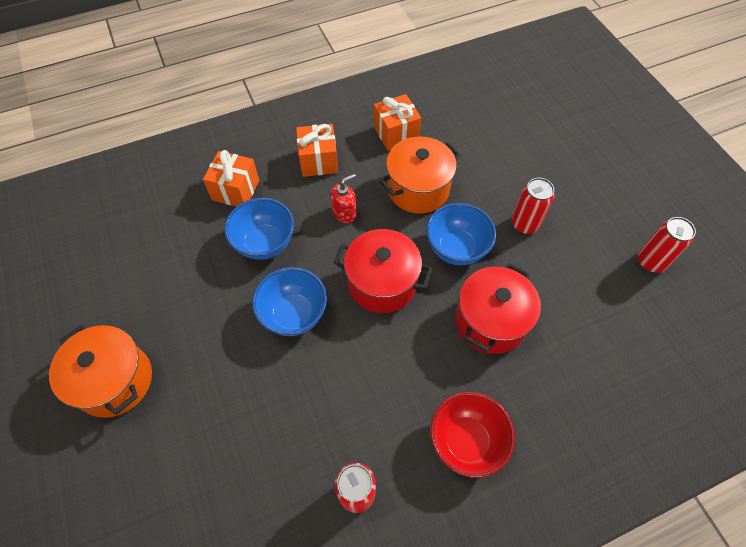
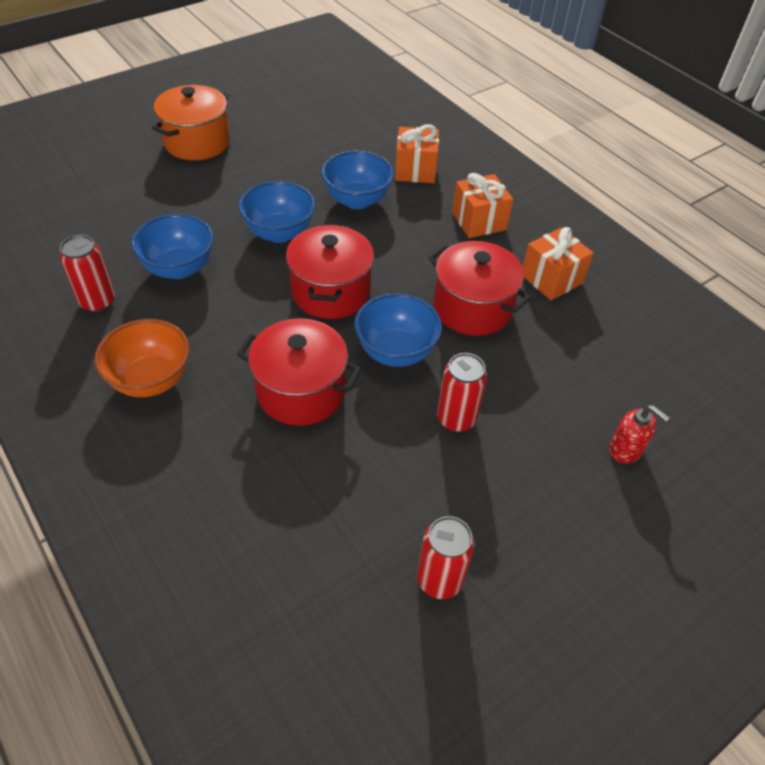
camera: 75 degrees right, 10 degrees down
(323, 410) = (179, 268): none -> blue bowl
(344, 213) = (414, 251): red soap dispenser -> red soap dispenser (625, 449)
(418, 189) = (472, 308): orange pot -> red pot
(466, 441) = (151, 380): red bowl -> orange bowl

